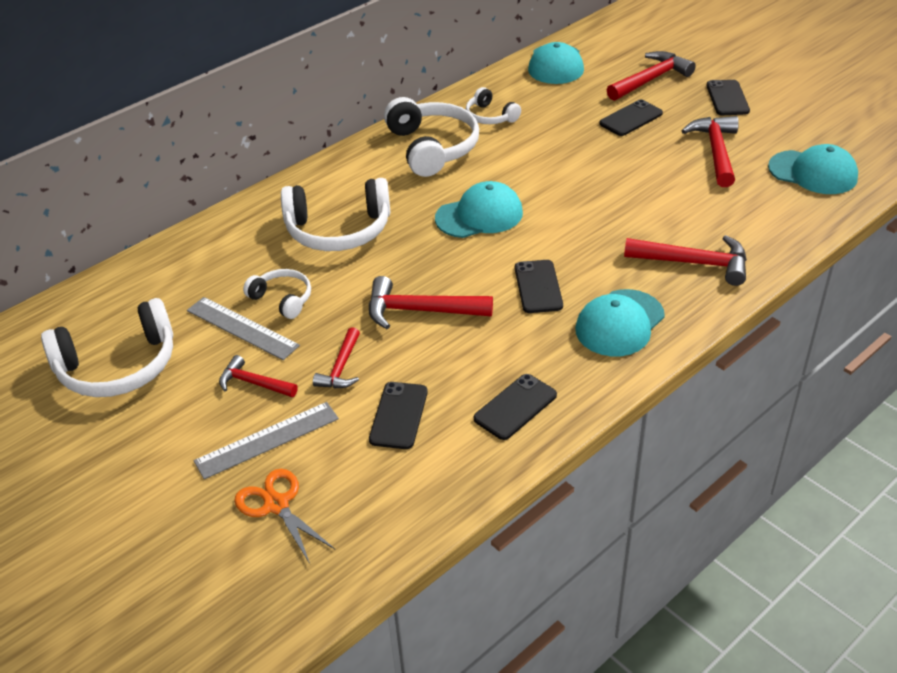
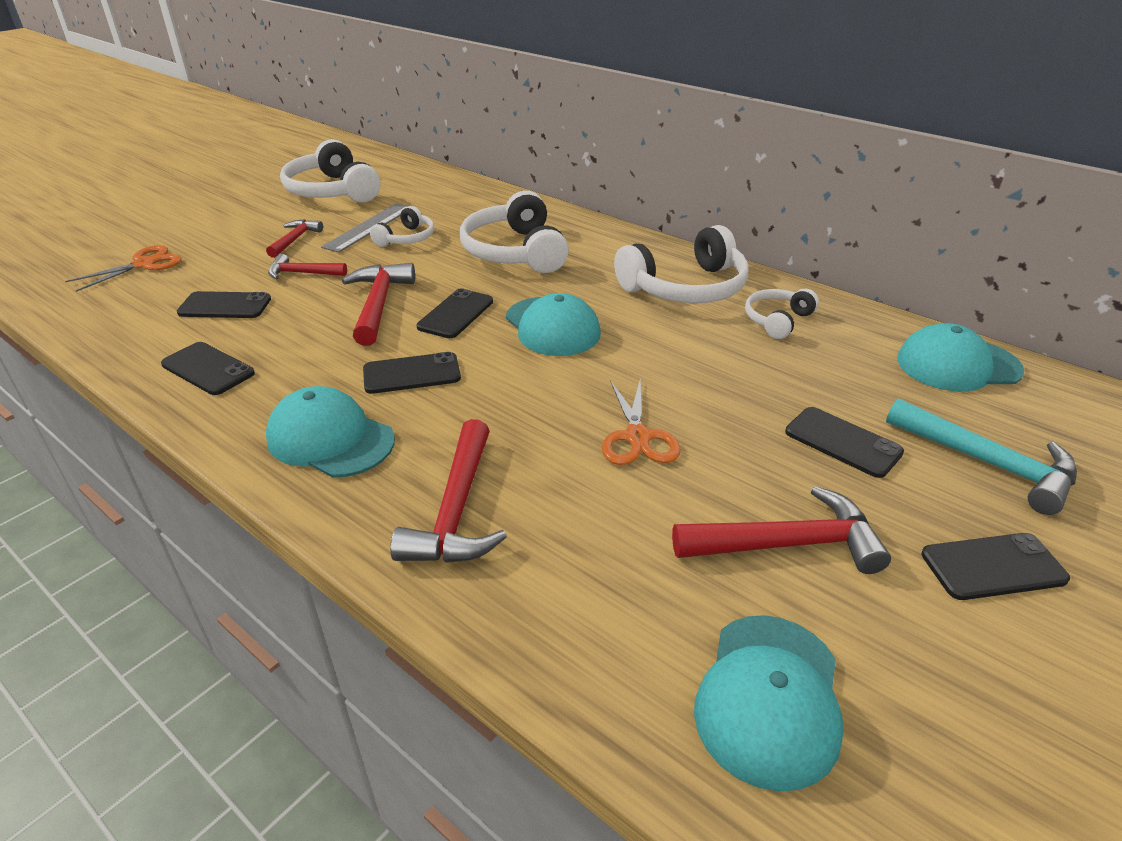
camera: 80 degrees right, 5 degrees down
(267, 440) = (222, 252): grey ruler -> none
(448, 265) = (455, 314): none -> black phone
(623, 189) = (637, 437): none -> orange scissors
(651, 79) = (988, 464): red hammer -> turquoise hammer

